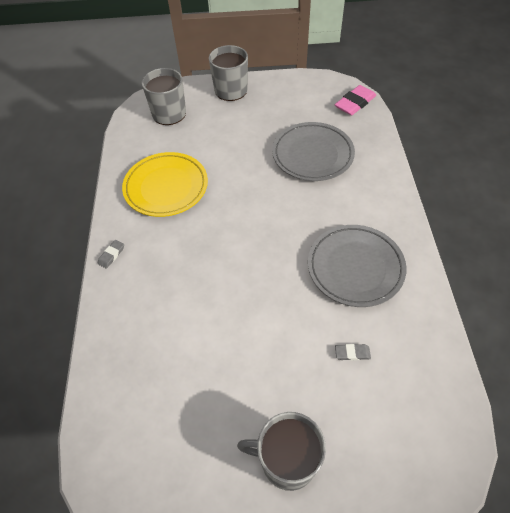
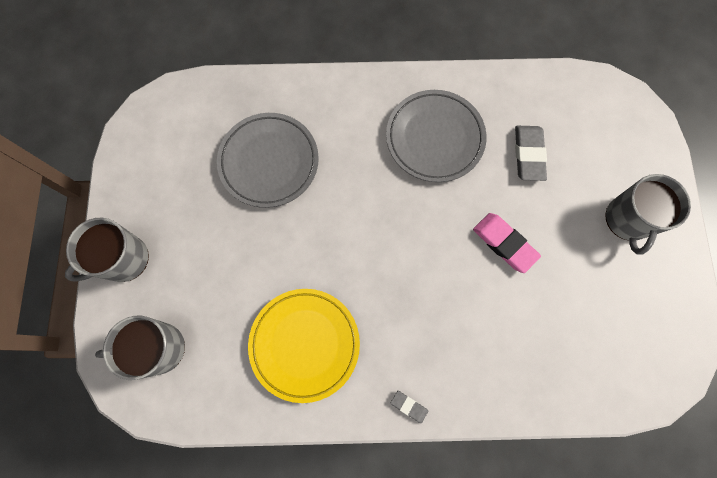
camera: 90 degrees left, 20 degrees up
(352, 353) = (528, 154): grey eraser -> grey eraser, size x1.92
(355, 103) = (183, 102): pink eraser -> pink eraser (504, 243)

